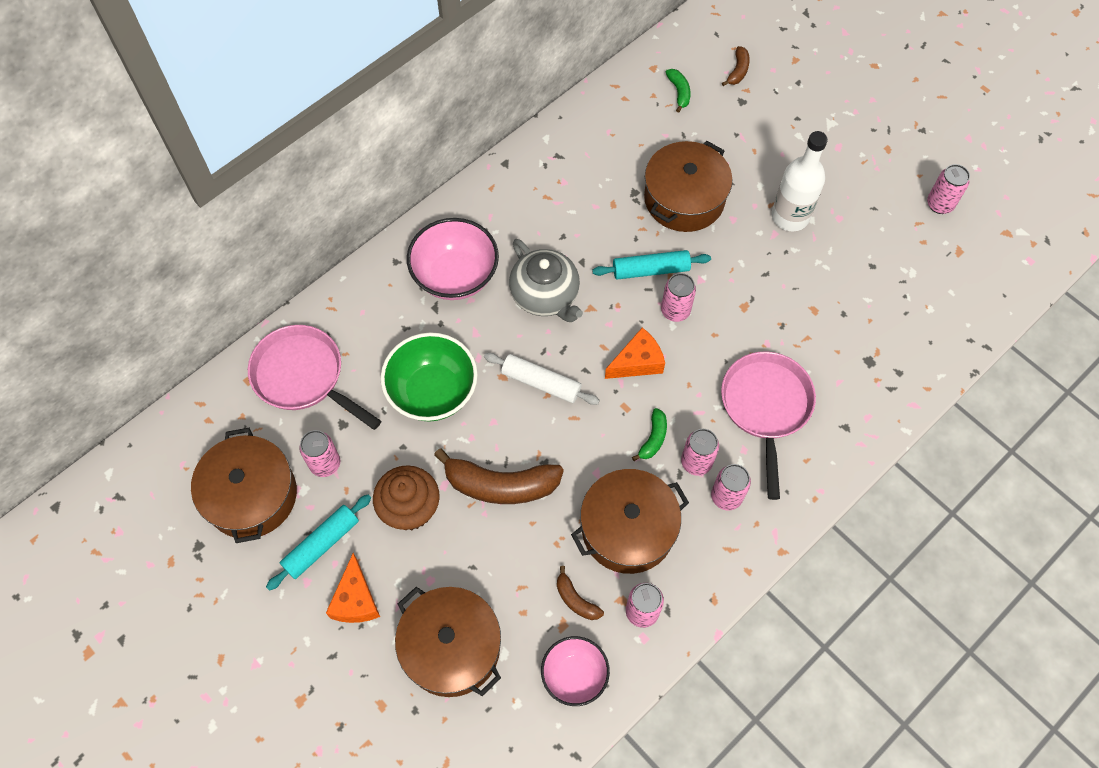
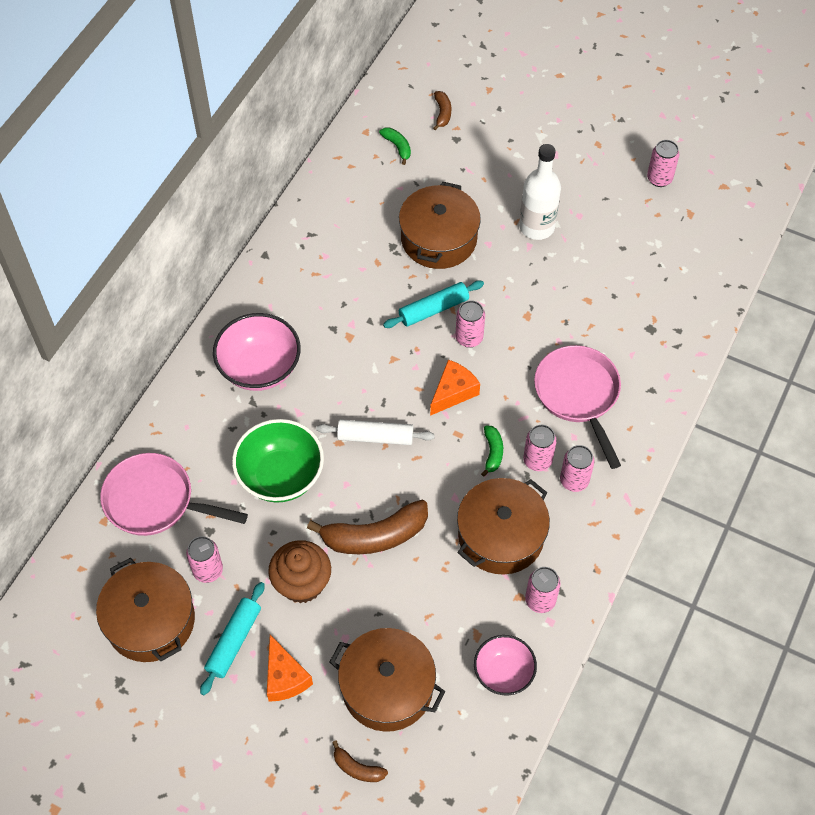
camera: 20 degrees left, 5 degrees down
(545, 295) = (349, 360): grey teapot -> none
(576, 600) = (480, 610): brown banana -> brown banana (357, 768)

